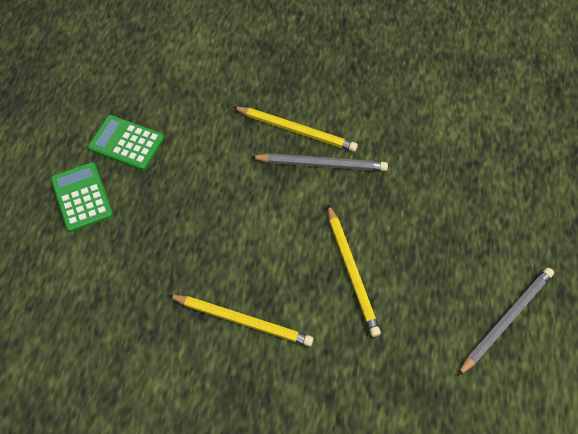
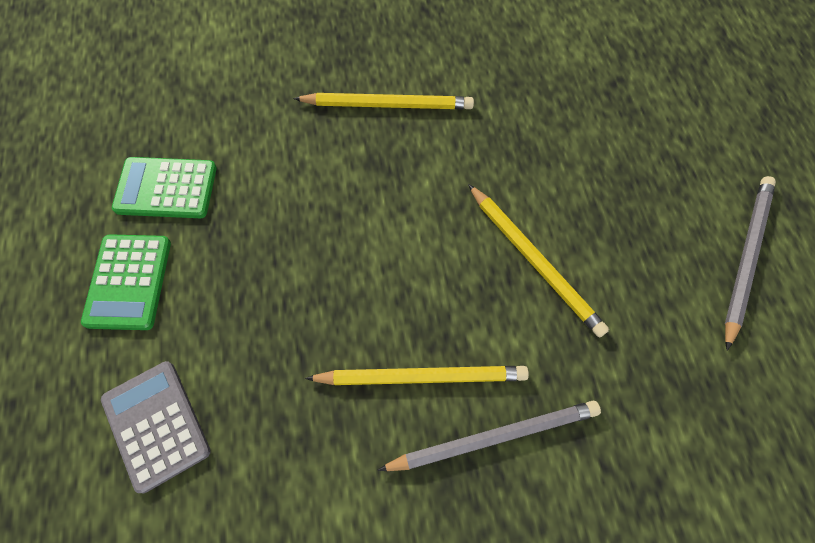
camera: 20 degrees left, 5 degrees up
(67, 292) = (156, 425): none -> grey calculator
(82, 197) = (129, 282): green calculator -> green calculator turned 135 degrees counterclockwise
(321, 164) = (437, 137): grey pencil -> grey pencil (494, 436)

